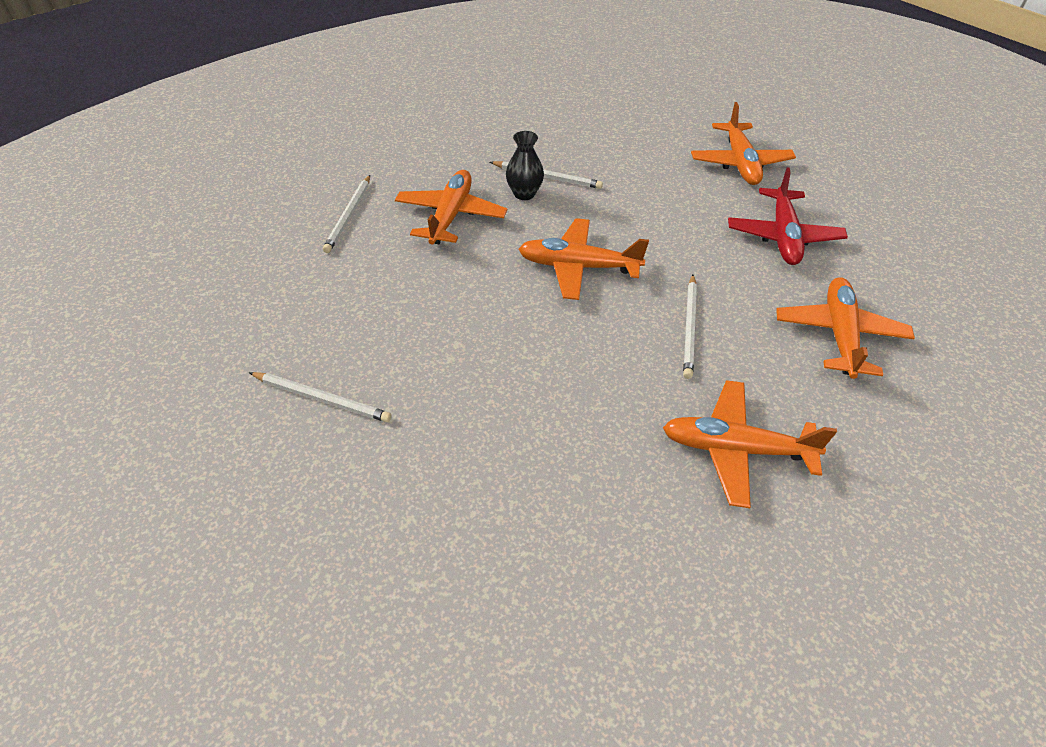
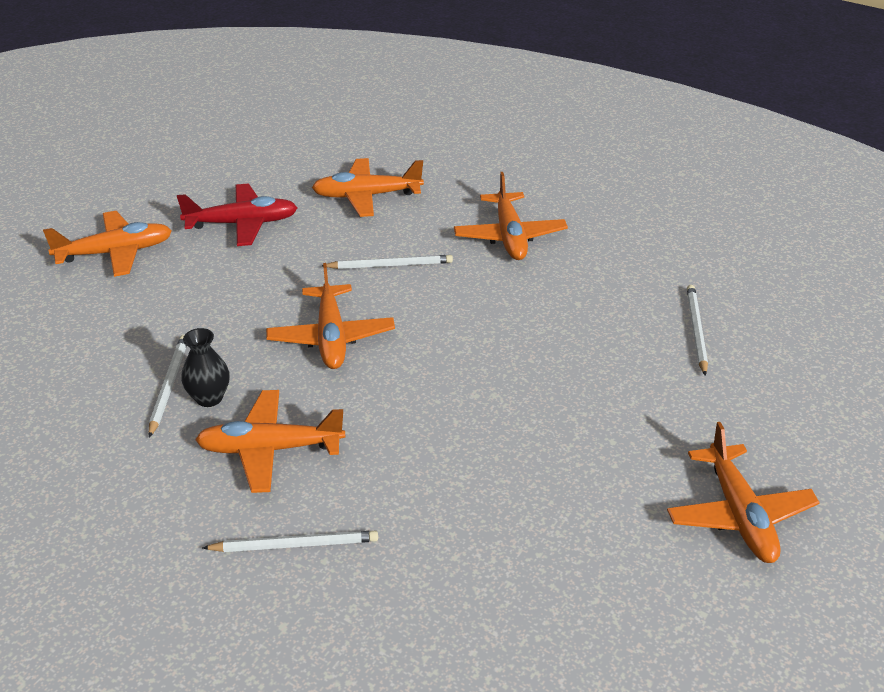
camera: 105 degrees left, 10 degrees down
(184, 497) = (739, 515): none -> orange plane
(322, 399) = (587, 464): white pencil -> white pencil (696, 330)

